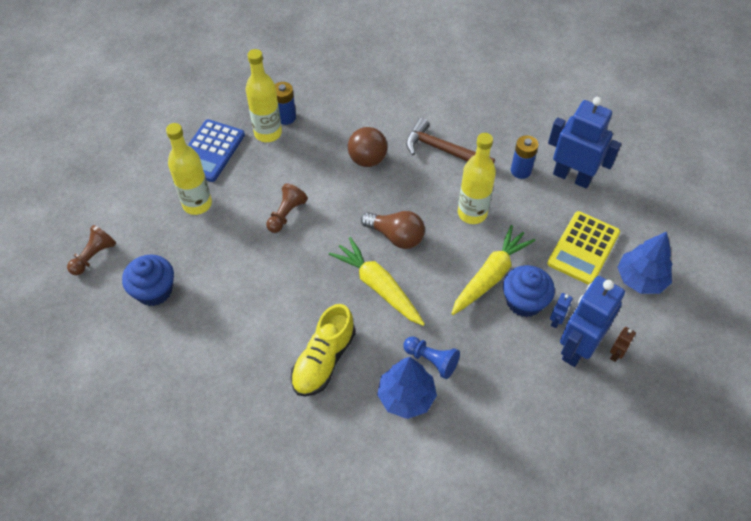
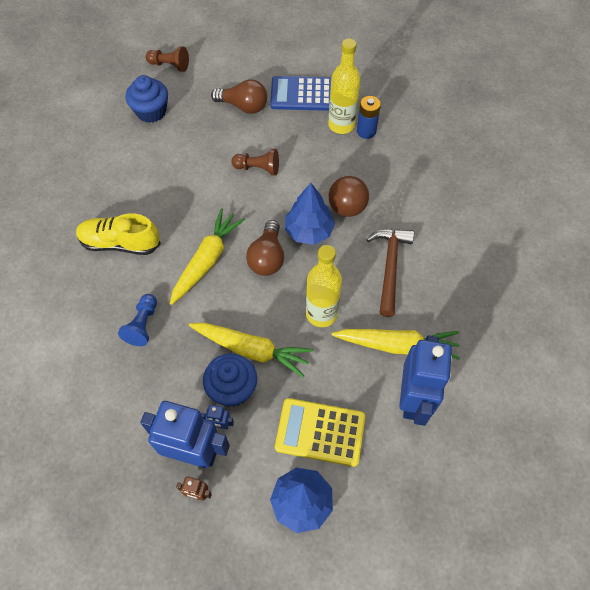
camera: 70 degrees right, 5 degrees up
(197, 204) = (243, 106): yellow bottle -> brown light bulb
(406, 396) = (101, 315): blue tree -> blue tree (309, 231)
(520, 171) = (397, 345): blue battery -> yellow carrot

